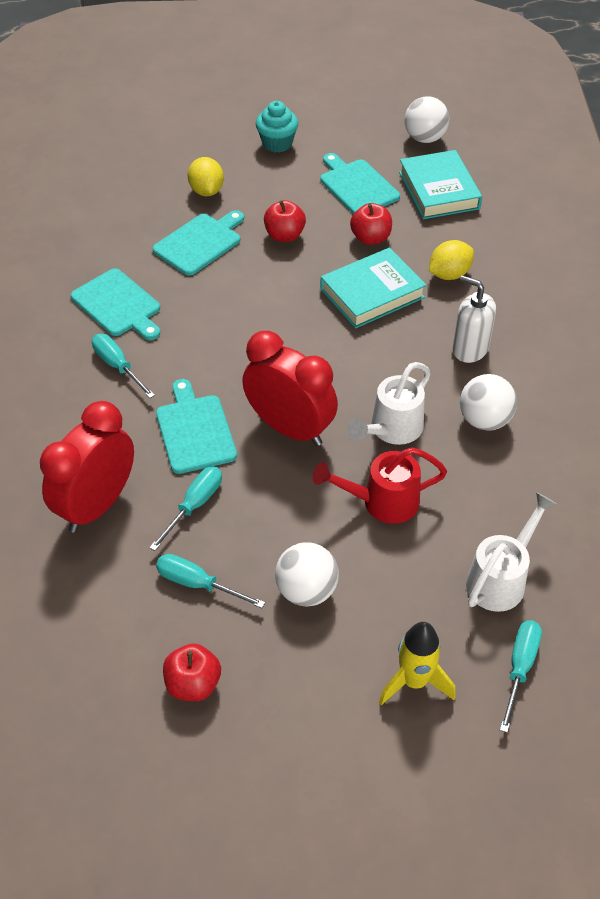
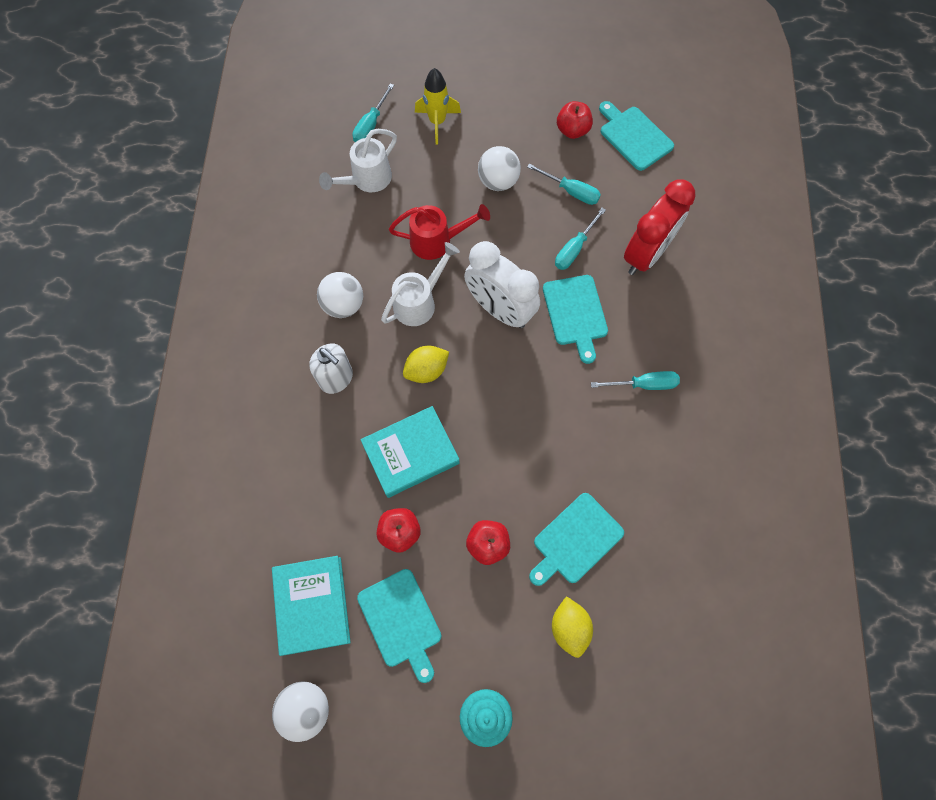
camera: 175 degrees left, 20 degrees up
(118, 305) = (650, 458): turquoise cutting board -> turquoise cutting board (634, 136)
(118, 366) = (643, 384): turquoise screwdriver -> turquoise screwdriver turned 60 degrees counterclockwise
(290, 428) = (499, 309): red clock -> white clock
(449, 274) = (332, 472): yellow lemon -> yellow lemon (426, 370)

